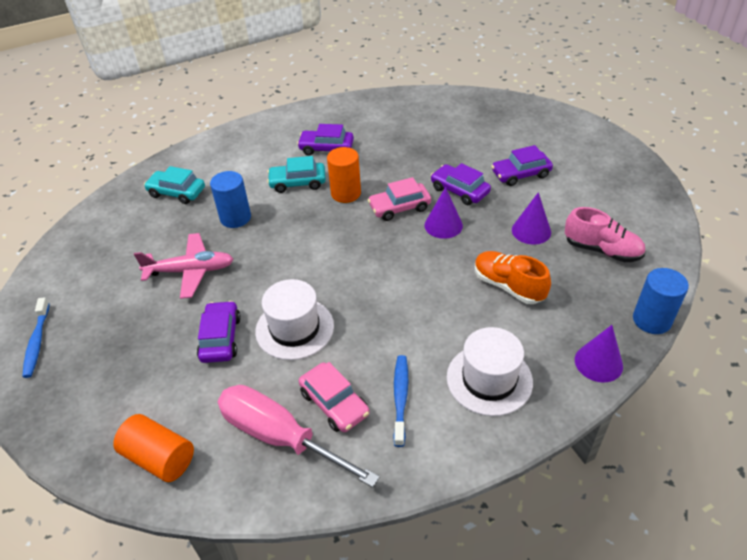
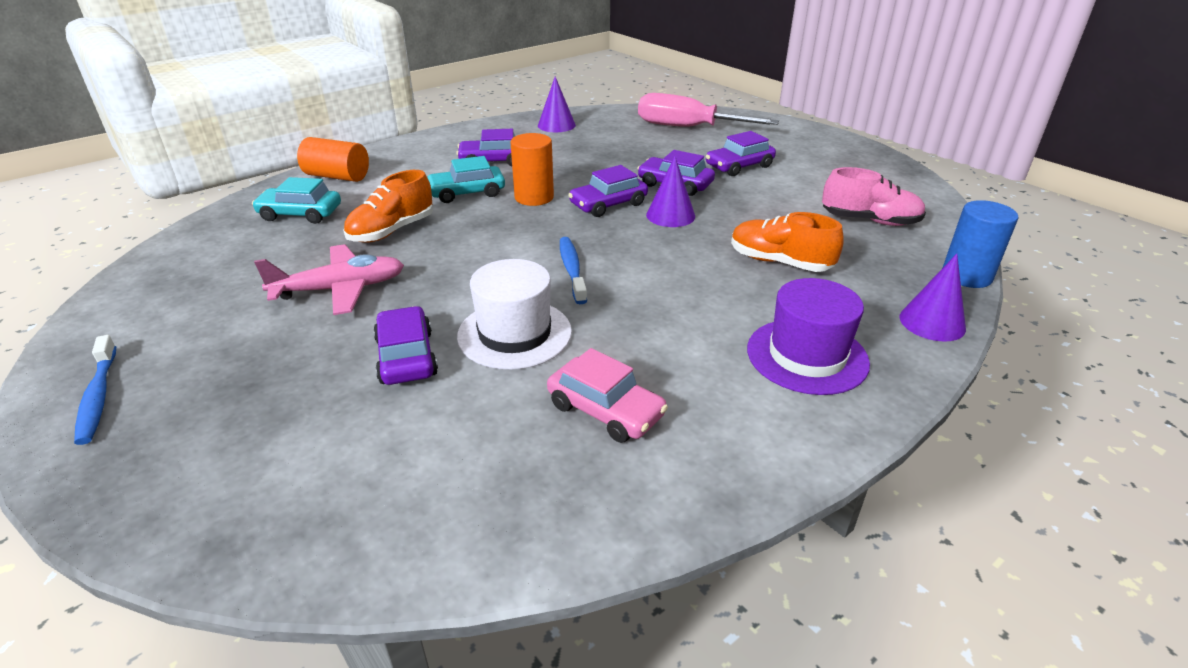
camera: 15 degrees left, 10 degrees down
(159, 458) = (343, 520): orange cylinder -> orange cylinder (337, 176)
(235, 218) = (392, 231): blue cylinder -> orange shoe
(279, 436) = (536, 462): pink screwdriver -> pink screwdriver (687, 127)
(399, 207) = (608, 204): pink car -> purple car
(400, 398) = (698, 391): blue toothbrush -> blue toothbrush (572, 269)
(489, 379) = (807, 356): white hat -> purple hat
(531, 231) = (778, 211): purple cone -> purple cone (556, 125)

